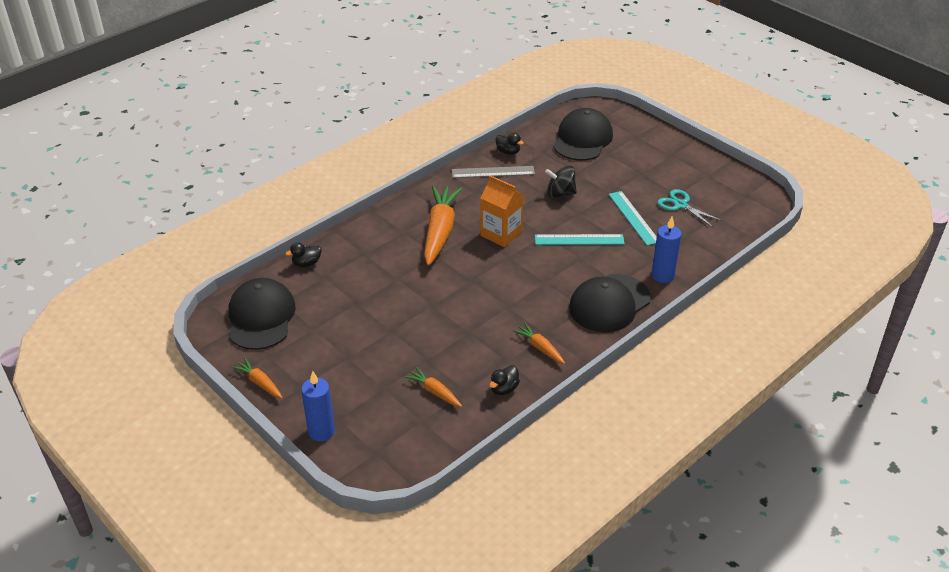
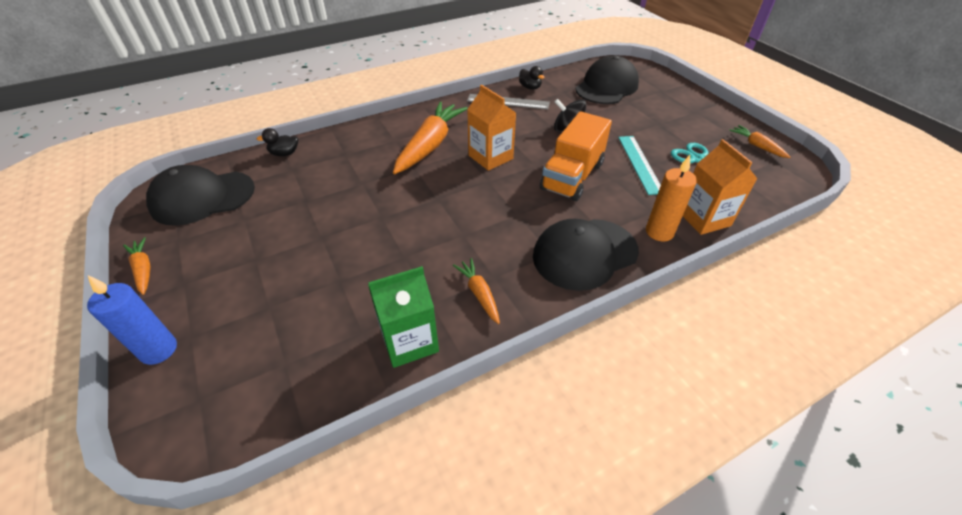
camera: 15 degrees right, 5 degrees up
(261, 317) = (202, 198): black cap -> black cap turned 120 degrees counterclockwise
(435, 392) = (323, 326): orange carrot -> orange carrot (757, 146)
(504, 389) = (409, 341): black duck -> green carton
(579, 240) = (572, 176): turquoise ruler -> orange truck
(662, 275) = (659, 232): blue candle -> orange candle
(695, 258) = (704, 218): none -> orange carton

